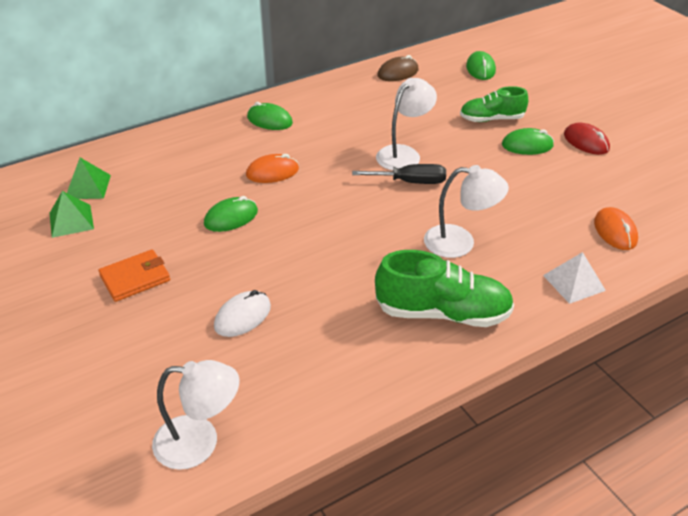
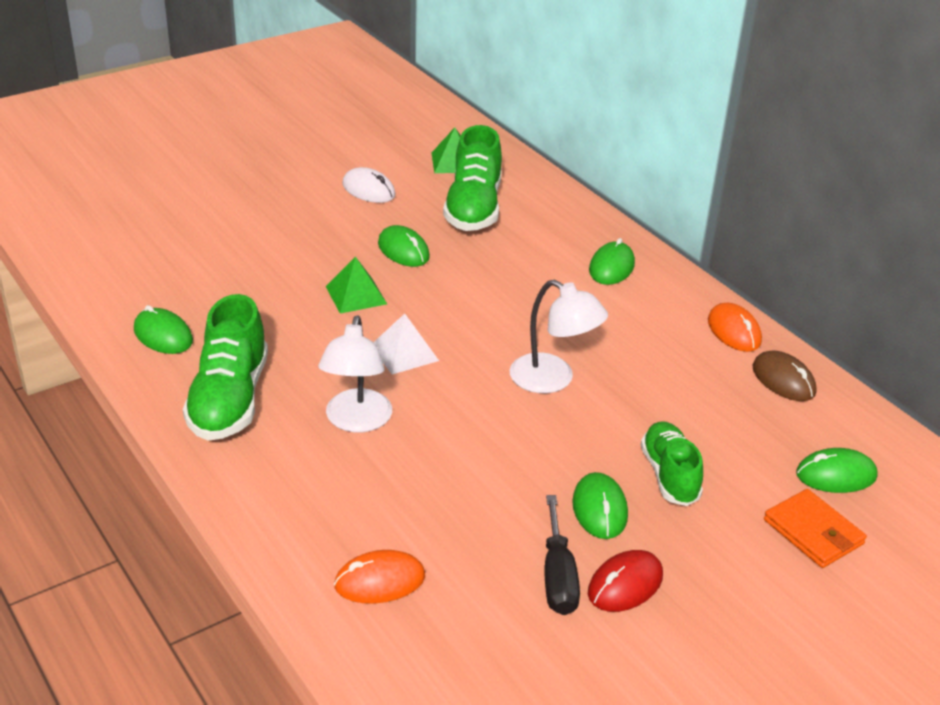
camera: 85 degrees right, 5 degrees down
(71, 220) = (396, 160): green pyramid -> green pyramid (356, 295)
(135, 278) = (306, 203): orange wallet -> orange wallet (813, 532)
(171, 178) = (473, 208): none -> green shoe
(199, 442) = (90, 253): white lamp -> none
(242, 316) = (243, 266): white mouse -> white mouse (368, 190)
(272, 172) = (494, 274): orange mouse -> orange mouse (734, 331)
(353, 364) = (163, 335): none -> green mouse
(410, 182) = (485, 384): black screwdriver -> black screwdriver (558, 576)
(574, 282) = (270, 519): white pyramid -> white pyramid (404, 353)

